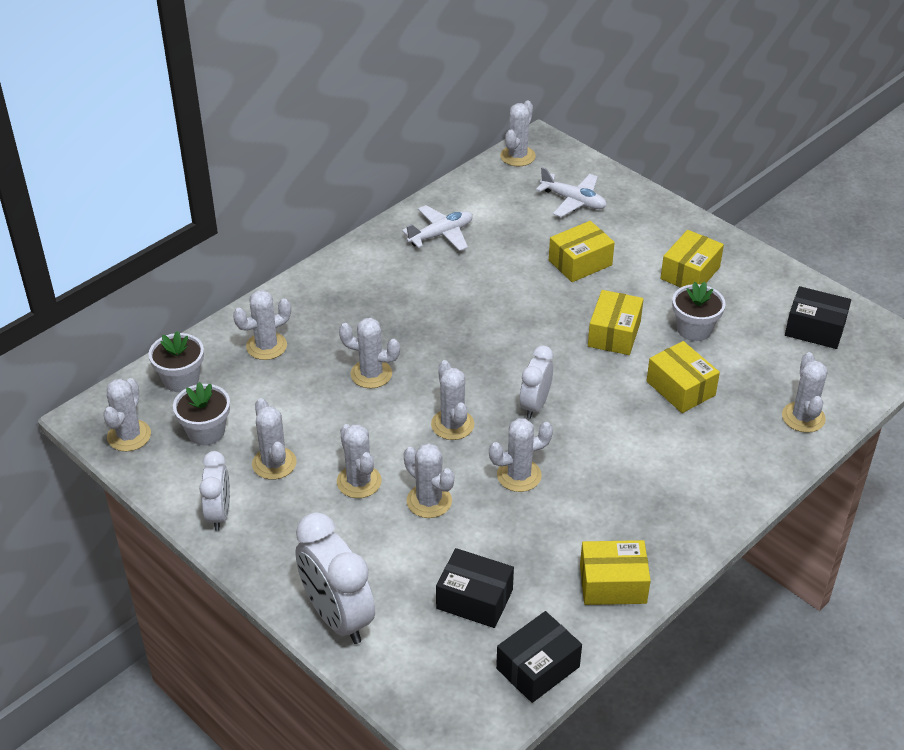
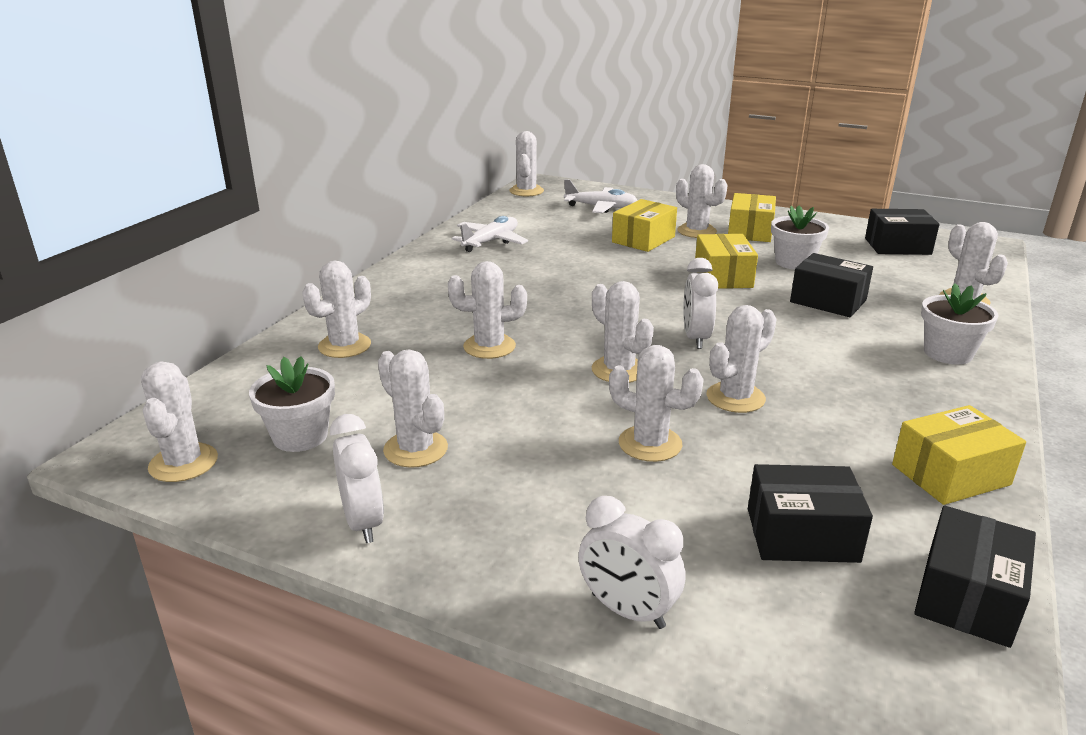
camera: 20 degrees left, 15 degrees down
(181, 379) = (242, 393): white flower pot -> white flower pot (948, 353)
(337, 617) = (627, 611): white clock -> white clock, size x0.61
(359, 482) = (544, 444): white cactus -> white cactus (696, 231)
(680, 388) = (828, 301): yellow box -> black box

